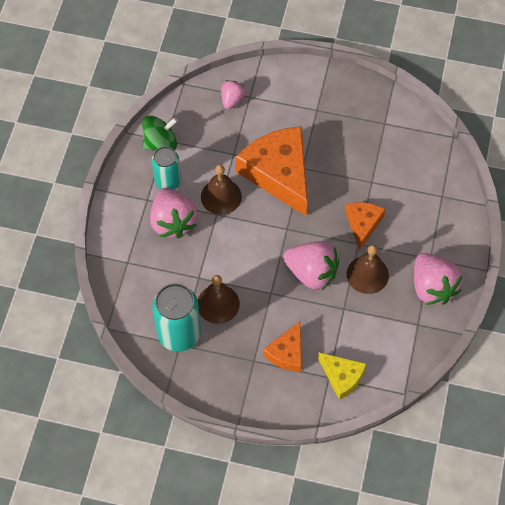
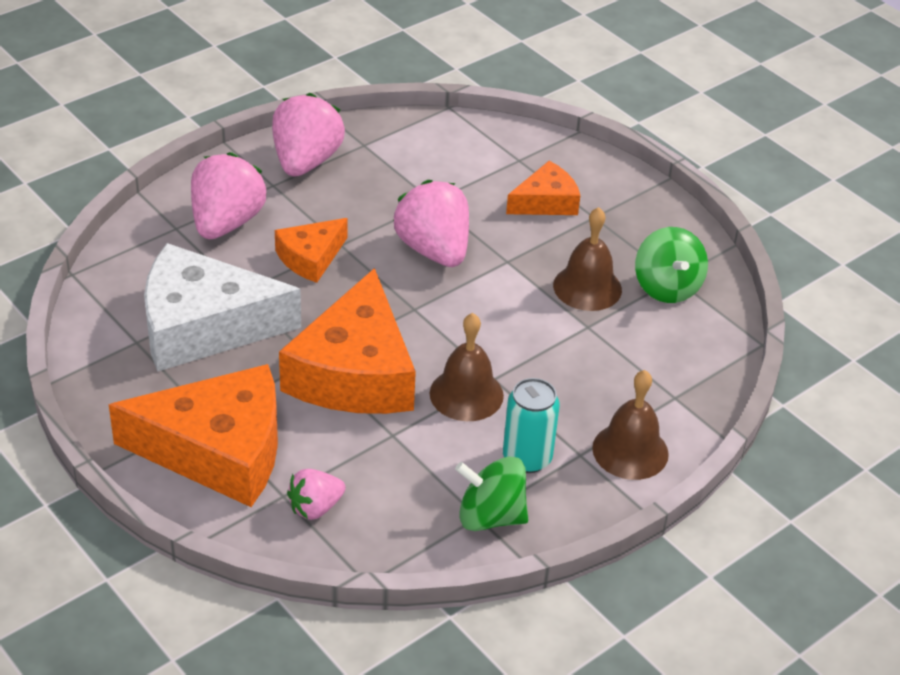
camera: 145 degrees left, 20 degrees down
(173, 222) = (566, 405): pink strawberry -> pink strawberry (226, 223)
(179, 334) = (667, 287): turquoise can -> green spinning top
(294, 97) = (218, 451): none -> orange cheese
(342, 377) = (503, 152): yellow cheese -> none
(367, 151) = (203, 326): none -> white cheese
(367, 274) = (366, 212): brown bell -> brown bell (630, 451)

